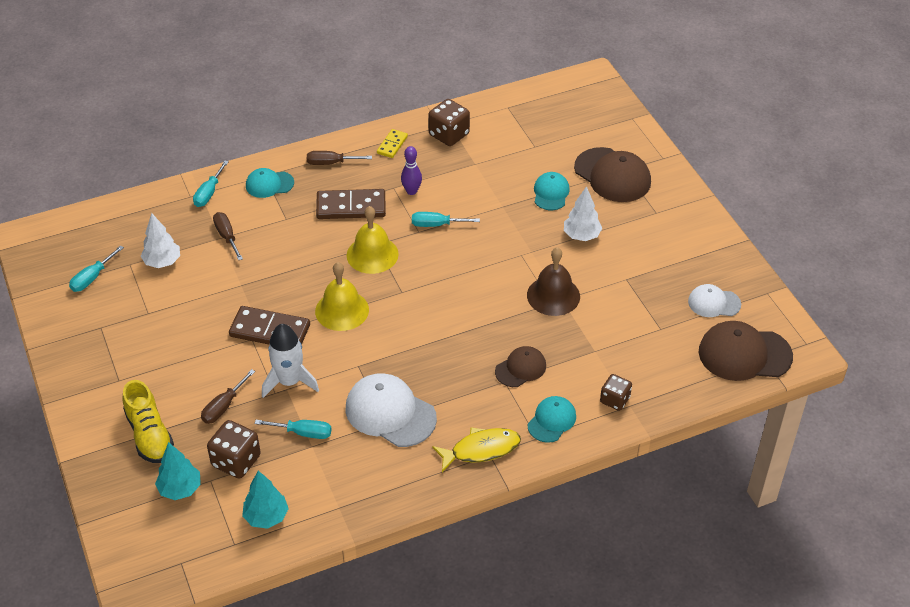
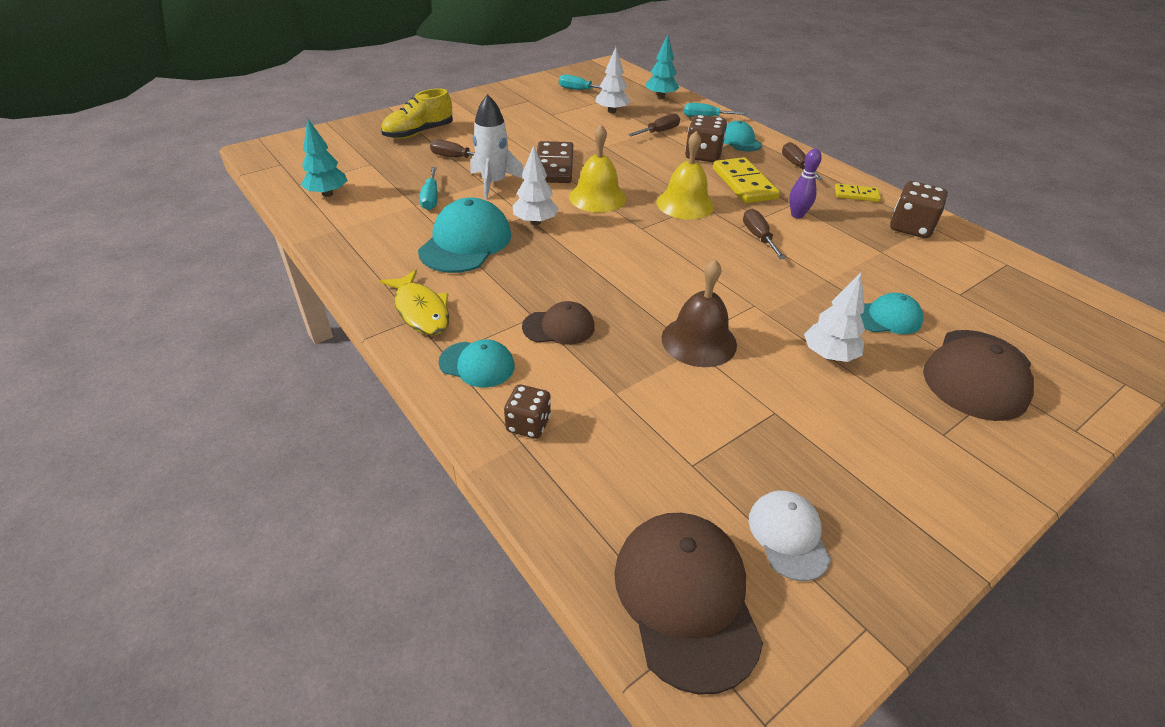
camera: 75 degrees right, 5 degrees down
(180, 489) = (361, 153): turquoise tree -> turquoise tree (660, 97)
(236, 461) = (393, 171): brown dice -> brown dice (703, 155)
(351, 207) = (744, 184): brown domino -> yellow domino
(371, 360) = (535, 222): none -> white tree
(390, 413) = (466, 242): white cap -> turquoise cap
(436, 225) = (758, 237): turquoise screwdriver -> brown screwdriver
(521, 368) = (559, 327): brown cap -> brown cap turned 45 degrees counterclockwise

